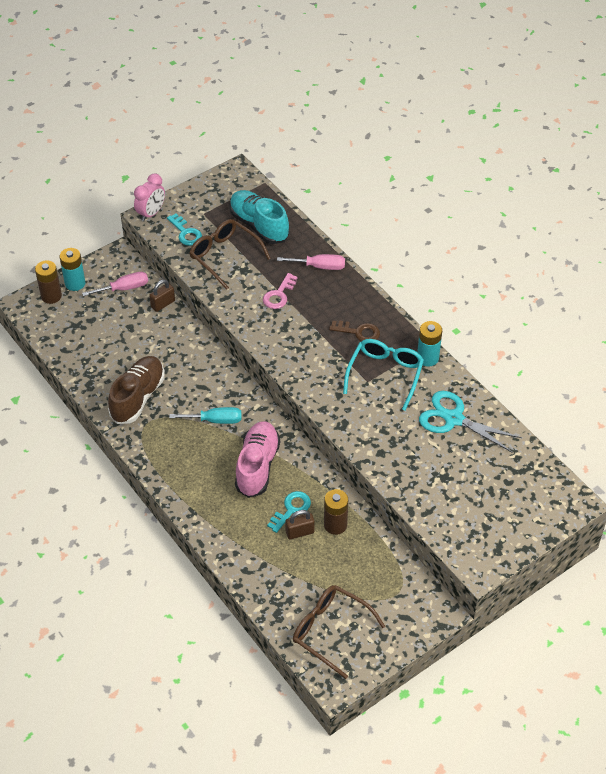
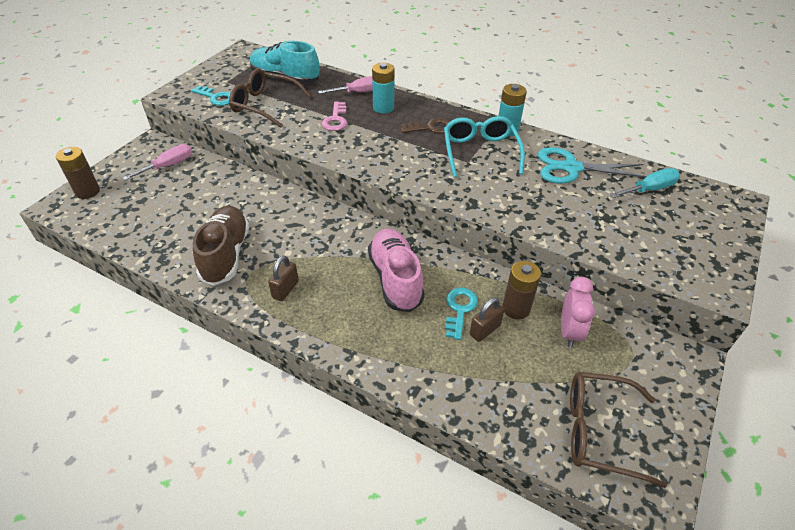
camera: 25 degrees left, 5 degrees down
(75, 283) = (112, 175): turquoise battery -> turquoise battery (383, 108)
(151, 213) = (173, 92): pink clock -> pink clock (569, 332)
(163, 304) = (216, 168): brown padlock -> brown padlock (285, 289)
(215, 420) = (324, 250): turquoise screwdriver -> turquoise screwdriver (650, 189)

